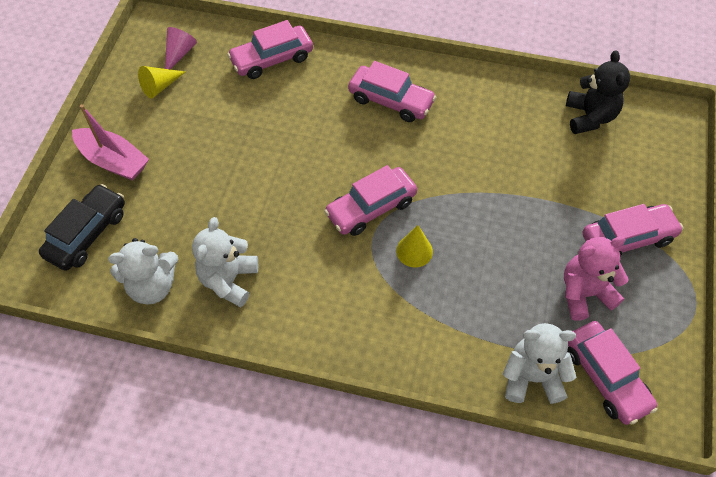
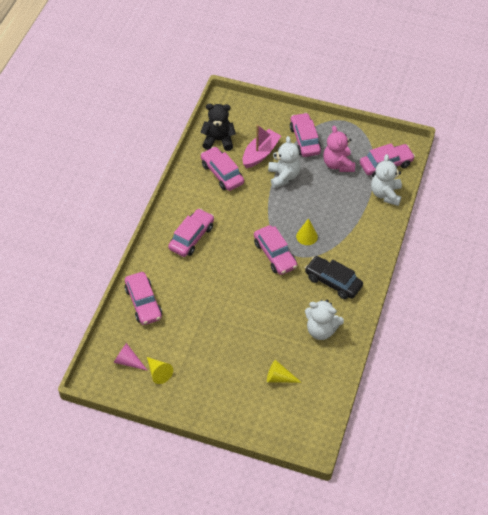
camera: 85 degrees left, 5 degrees down
(87, 234) = (282, 411): black car -> black car (333, 282)
(113, 161) = (223, 399): pink boat -> pink boat (260, 153)
(144, 227) = (279, 378): none -> yellow cone
(152, 286) = (323, 371): white teddy bear -> white teddy bear (283, 176)
(522, 127) = (222, 173): none -> pink car

